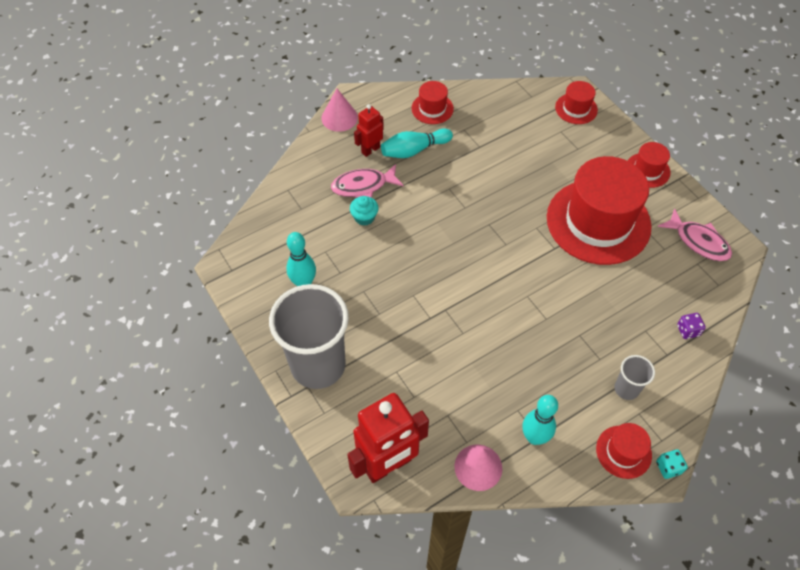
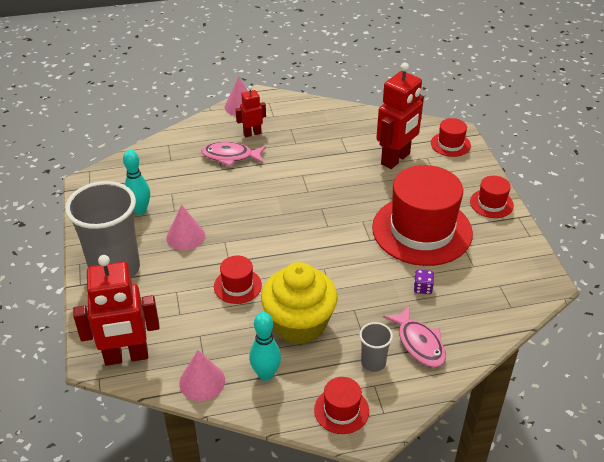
camera: 20 degrees right, 15 degrees down
(364, 217) = (218, 178): turquoise cupcake -> none
(370, 301) = (185, 236): none -> pink cone
(414, 150) = (288, 142): turquoise bowling pin -> none
(432, 108) = (322, 117): red hat -> red hat (237, 286)
(532, 142) = (396, 159): none -> red robot
(536, 369) = (299, 324): none -> yellow cupcake
(668, 467) = (377, 436): turquoise dice -> none
(688, 330) = (459, 334): purple dice -> purple dice (422, 288)
(698, 241) = (510, 268): pink fish -> pink fish (419, 343)

